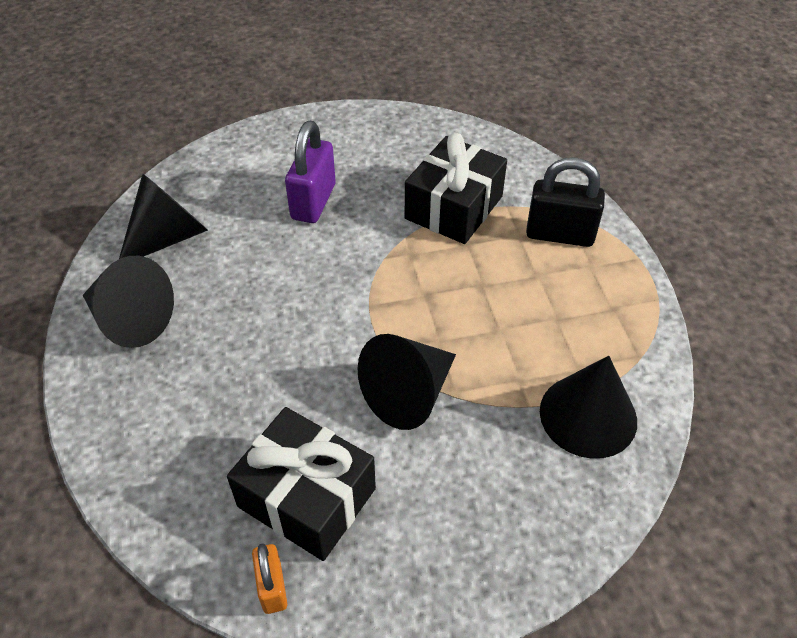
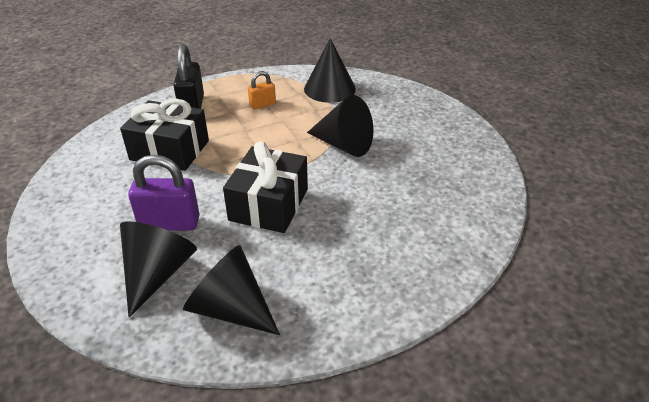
camera: 105 degrees left, 10 degrees down
(131, 320) = (338, 299): black cone -> black cone (157, 273)
(272, 587) = (489, 169): orange padlock -> orange padlock (262, 104)
(307, 497) = (432, 168): black gift -> black gift (269, 204)

